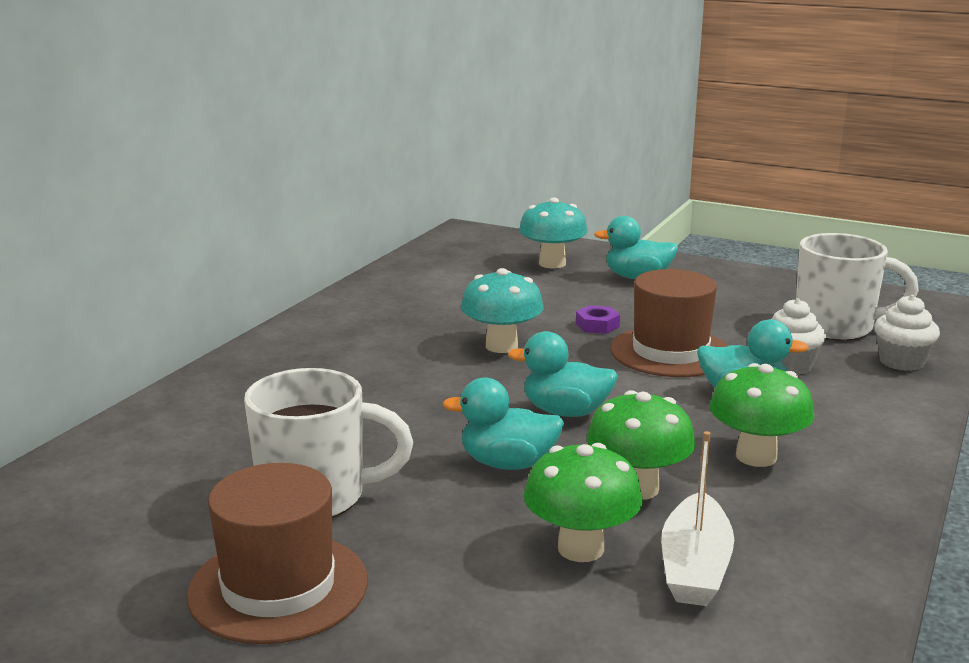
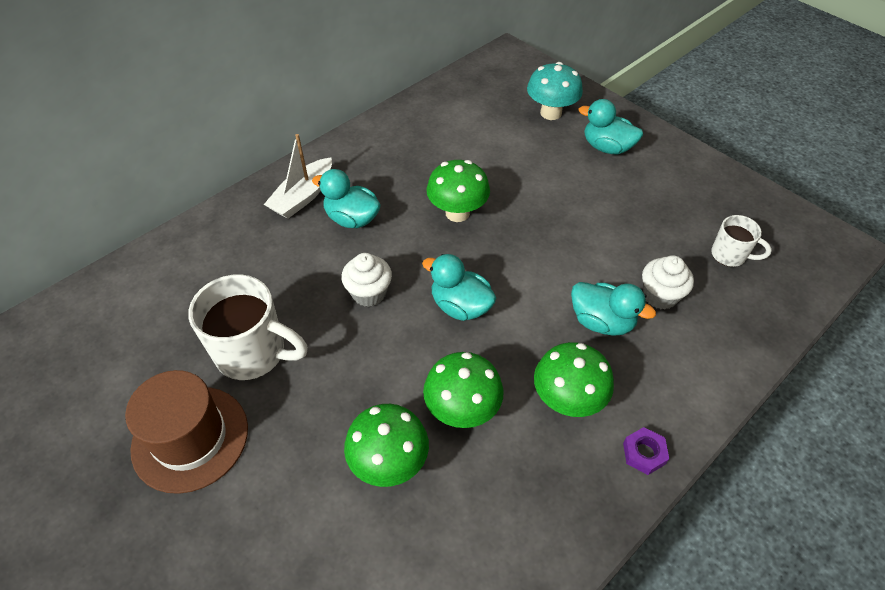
camera: 20 degrees right, 30 degrees up
(501, 346) = (457, 213): turquoise mushroom -> green mushroom
(507, 463) = (390, 354): turquoise duck -> turquoise duck (352, 219)
(597, 325) = (541, 204): purple nut -> purple nut (644, 453)
(670, 352) = (577, 253): brown hat -> none
(695, 567) = (453, 509): white boat -> white boat (303, 196)
(836, 328) = (729, 255): white mug -> white mug, size x0.55
(901, 362) = (755, 315): white cupcake -> white cupcake (369, 293)

